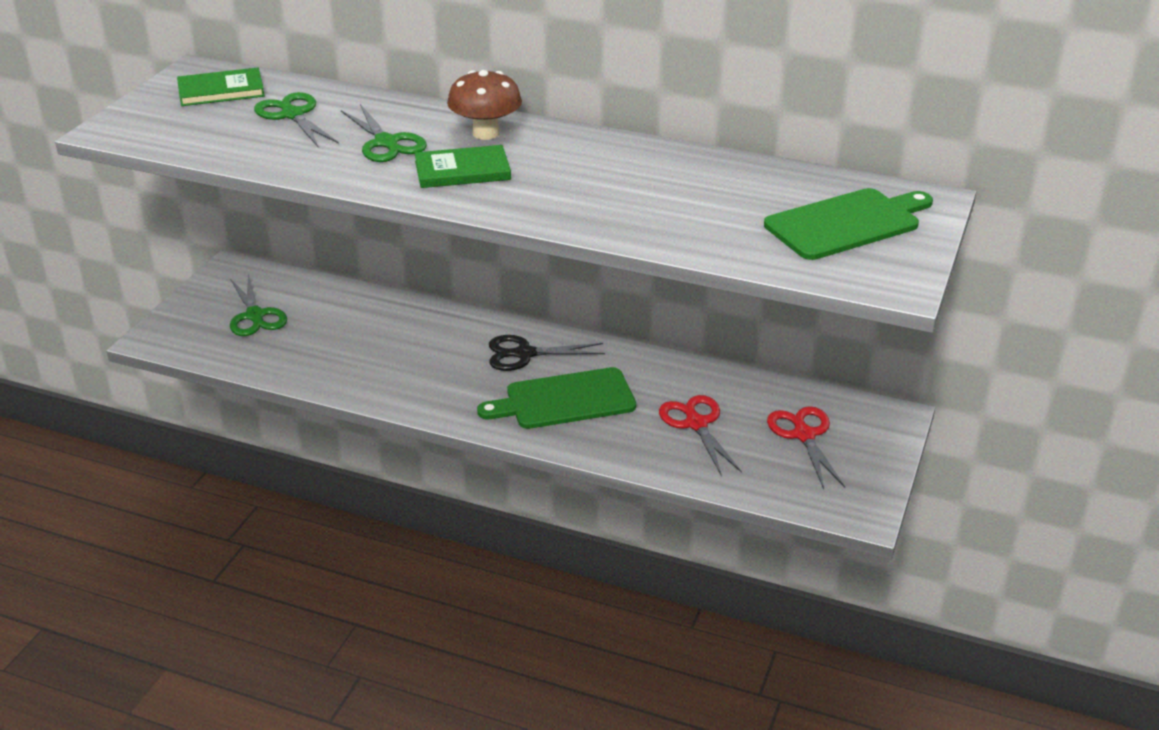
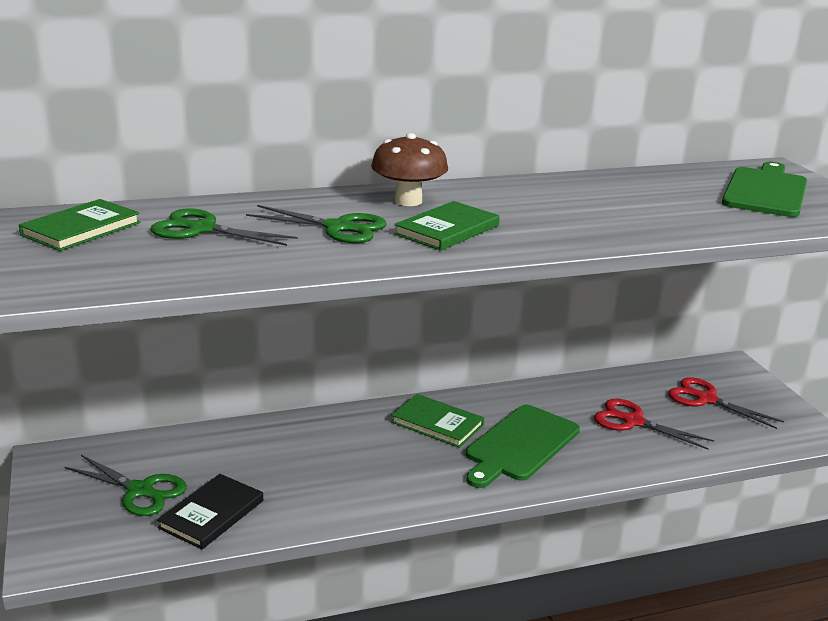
camera: 40 degrees left, 10 degrees down
(277, 352) = (211, 514): none -> black book
(525, 354) = (437, 423): black scissors -> green book

